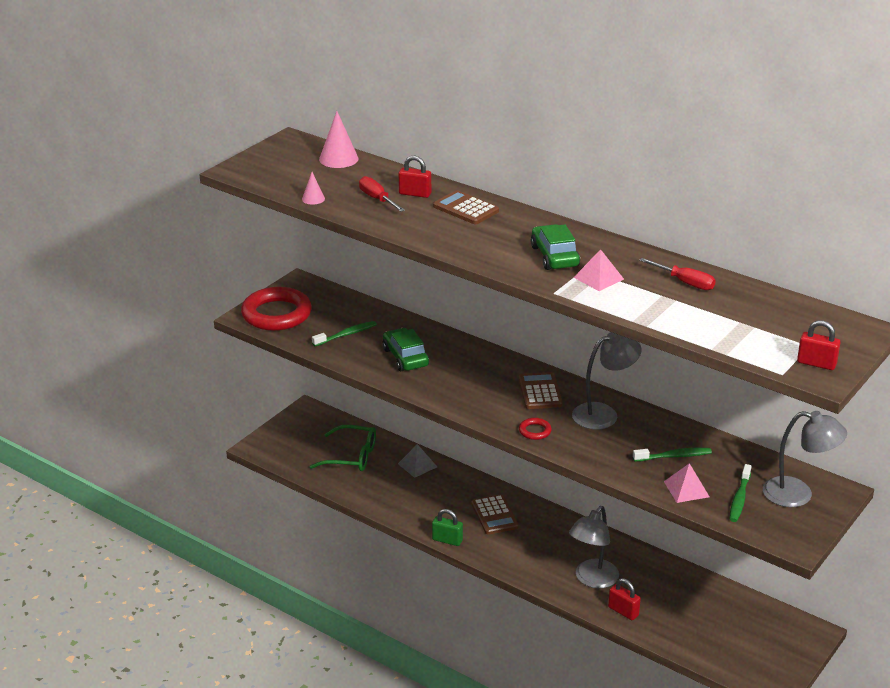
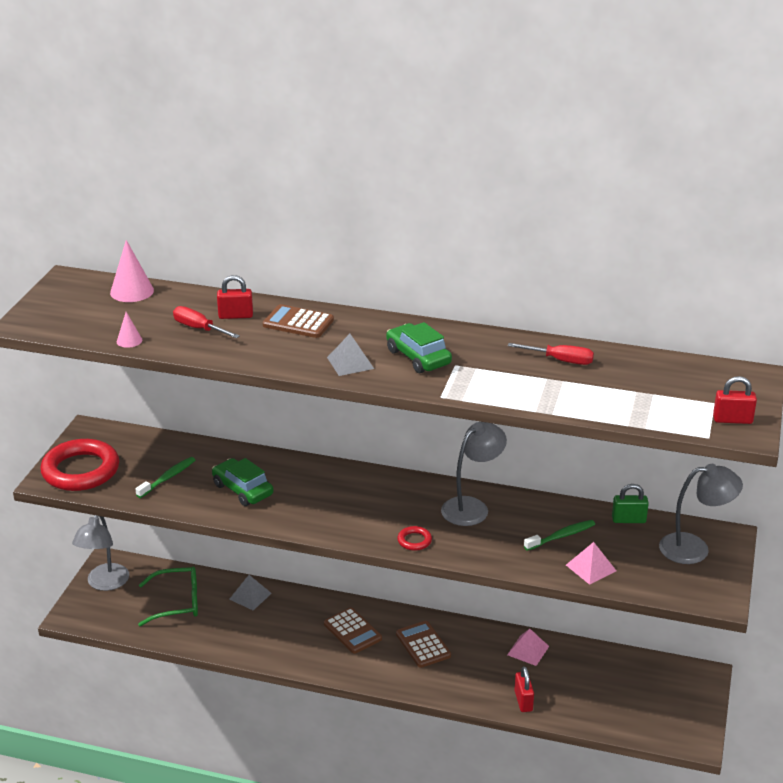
camera: 20 degrees left, 0 degrees up
(447, 540) = (317, 670): green padlock -> green padlock (628, 520)
(491, 250) = (350, 363): none -> grey pyramid
(540, 392) = (398, 497): brown calculator -> brown calculator (423, 645)
(592, 580) = (479, 675): grey lamp -> grey lamp (104, 583)
(598, 278) = (475, 372): pink pyramid -> pink pyramid (528, 650)
(623, 611) = (523, 701): red padlock -> red padlock turned 60 degrees clockwise
(739, 498) = (644, 566): green toothbrush -> none

